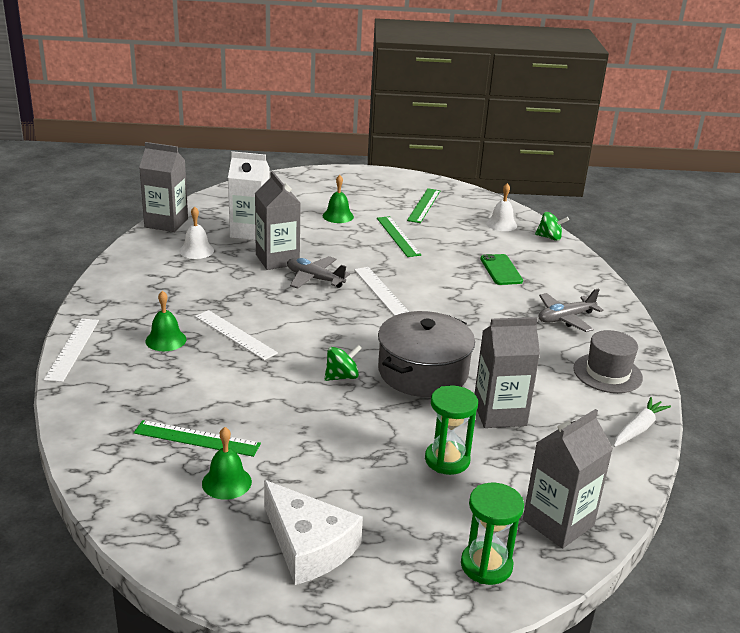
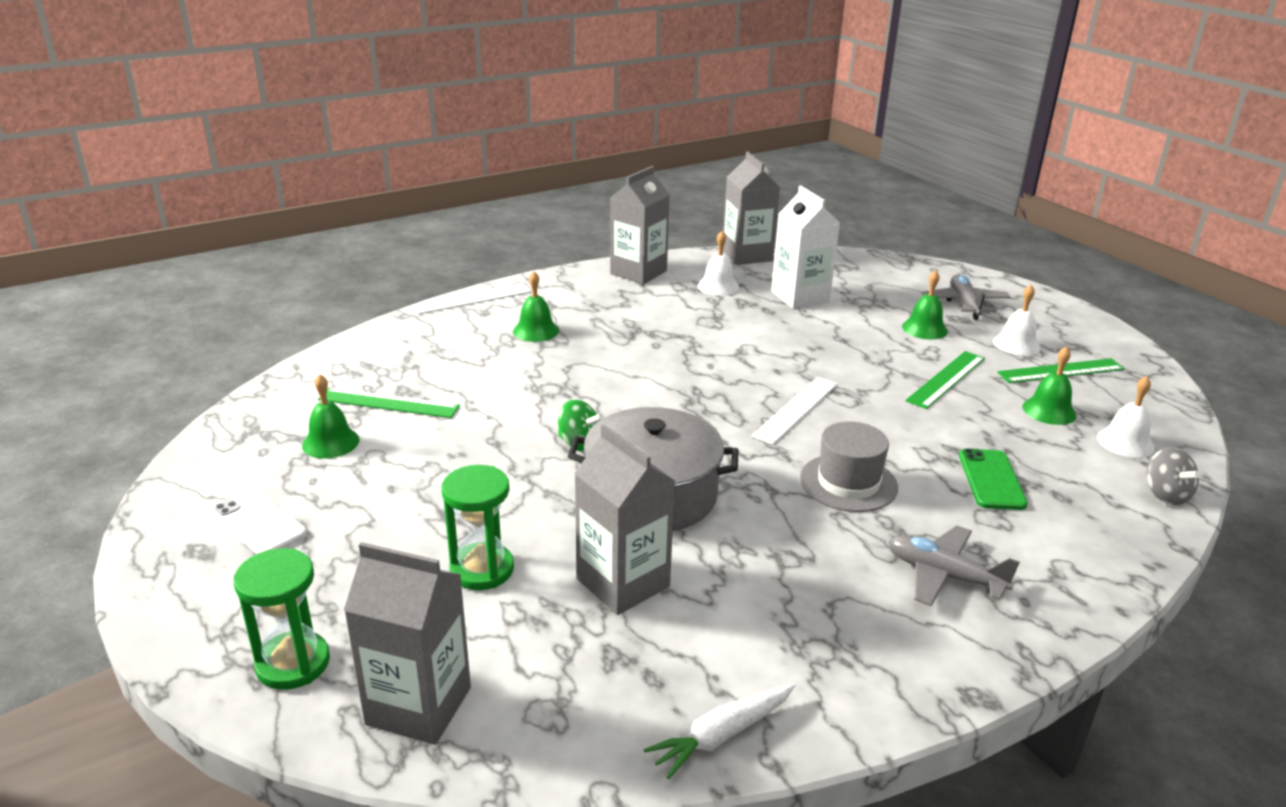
camera: 60 degrees right, 0 degrees up
(197, 438) = (388, 403): green ruler -> green ruler turned 60 degrees counterclockwise
(235, 334) = (588, 359): white ruler -> none
(277, 259) = (767, 329): grey carton -> grey carton (638, 272)
(308, 546) = (259, 523): white cheese -> white phone
(314, 279) = (759, 362): grey plane -> grey plane (964, 304)
(385, 202) = (1016, 344): none -> white bell
(456, 227) = (1049, 411): none -> green bell
(501, 270) = (991, 480): green phone -> green phone turned 45 degrees counterclockwise
(549, 237) = (1165, 495): green spinning top -> grey spinning top
(607, 373) = (842, 661): grey hat -> grey hat (848, 483)
(638, 429) = (722, 735): white carrot -> white carrot turned 135 degrees clockwise

